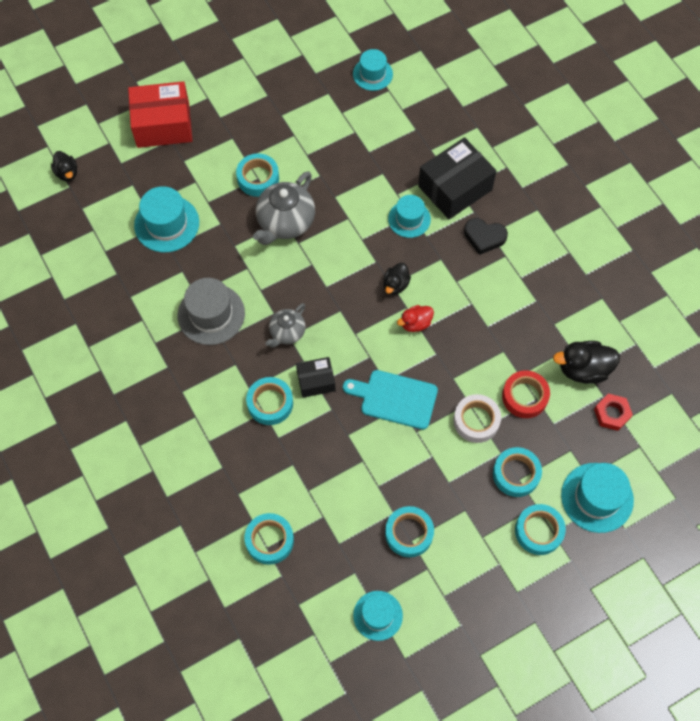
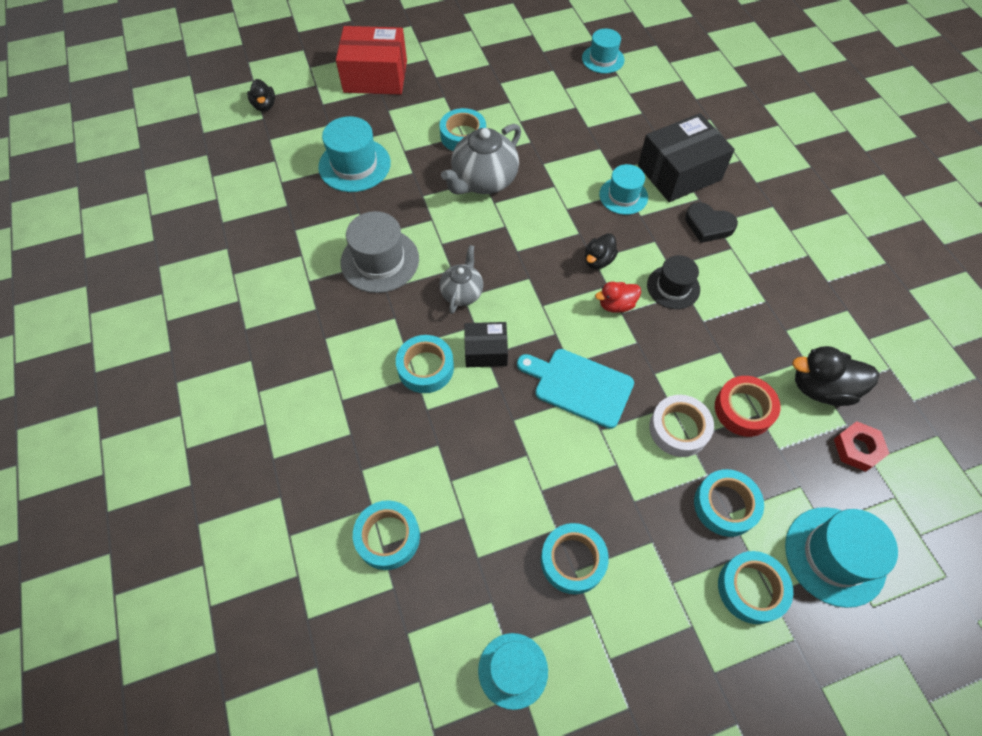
camera: 10 degrees right, 5 degrees down
(287, 333) = (462, 292): grey teapot -> grey teapot turned 150 degrees clockwise
(460, 300) = (673, 287): none -> black hat

